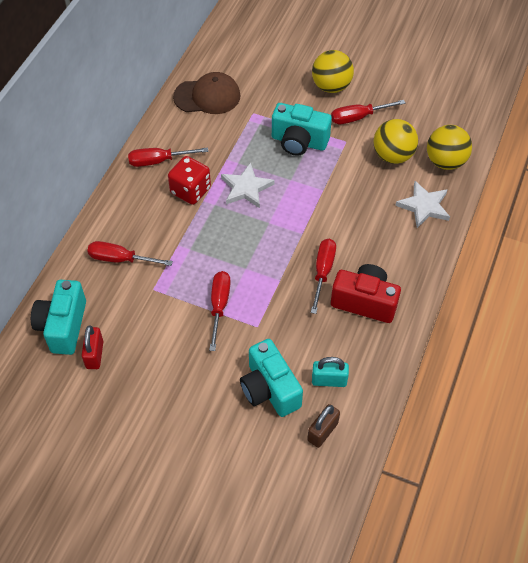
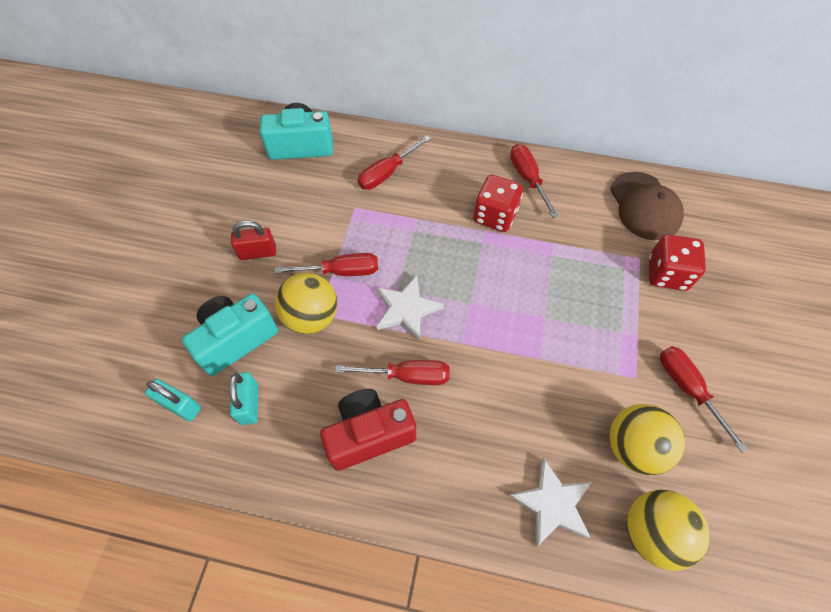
camera: 80 degrees right, 5 degrees up
(94, 355) = (271, 176): red padlock -> red padlock (258, 252)
(121, 259) = (387, 173): red screwdriver -> red screwdriver turned 135 degrees counterclockwise
(246, 188) = (515, 270): white star -> white star (406, 309)
(270, 101) = (667, 274): none -> red dice
(299, 142) = (611, 318): turquoise camera -> none
(322, 432) = (180, 405): brown padlock -> turquoise padlock
(331, 86) = (730, 345): yellow ball -> yellow ball (311, 317)
(364, 302) = (369, 434): red camera -> red camera turned 120 degrees counterclockwise

